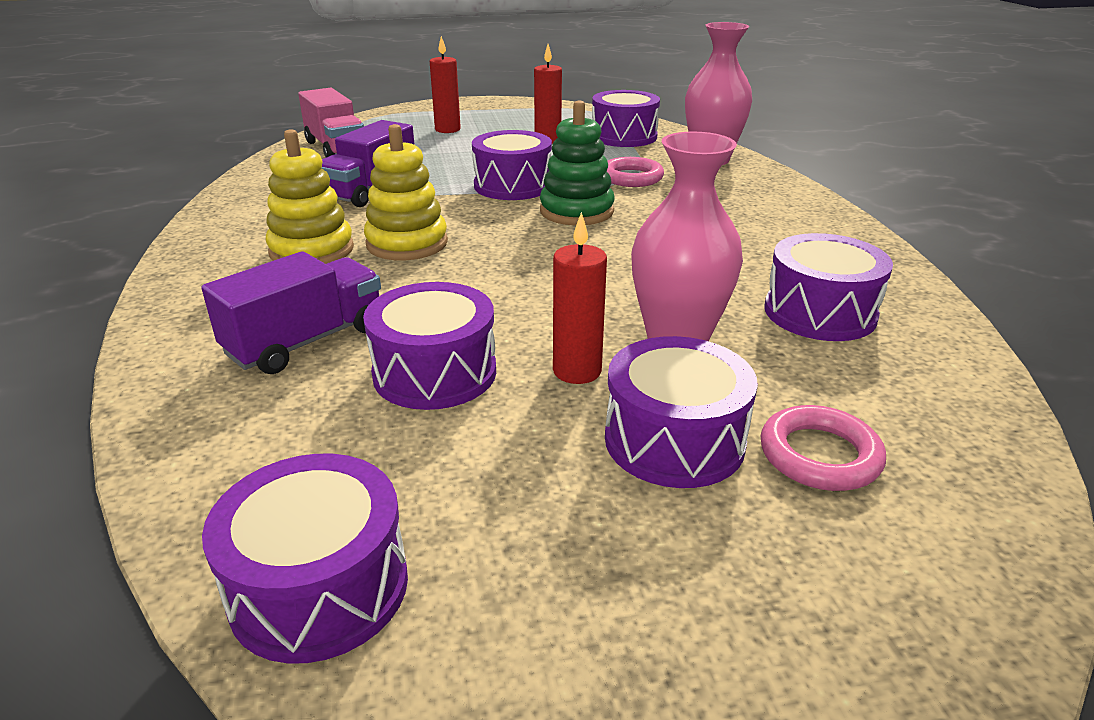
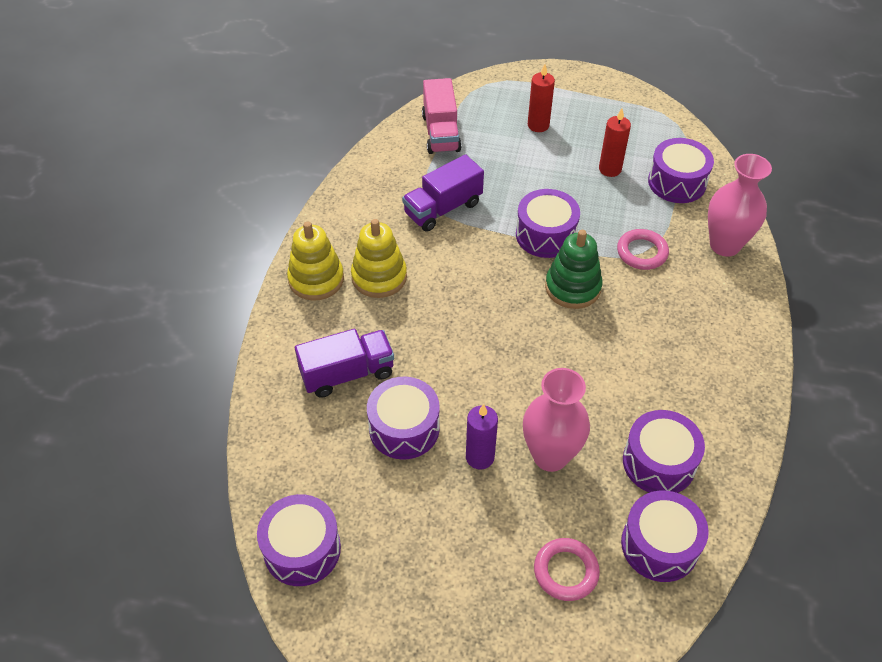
camera: 25 degrees right, 20 degrees up
(407, 243) = (440, 289): yellow stacking toy -> yellow stacking toy (316, 279)
(577, 371) = (480, 457): red candle -> purple candle
(674, 440) = (499, 530): purple drum -> purple drum (659, 545)

